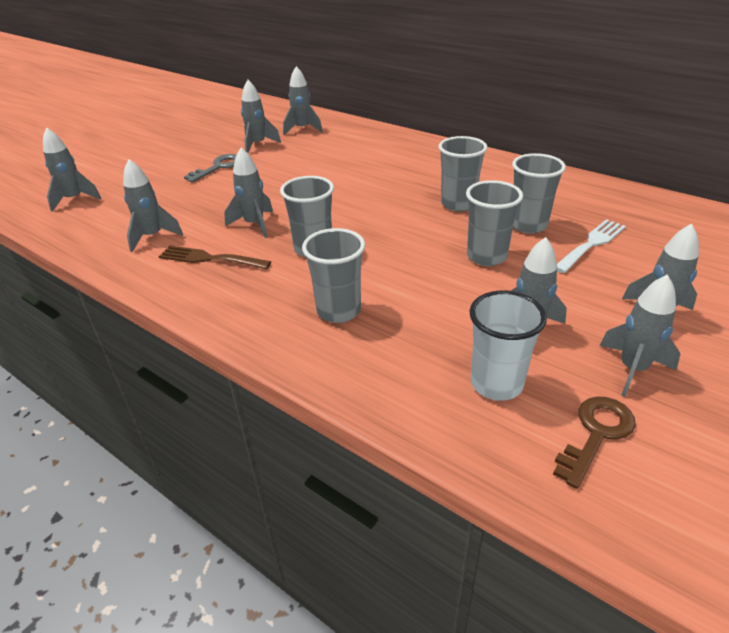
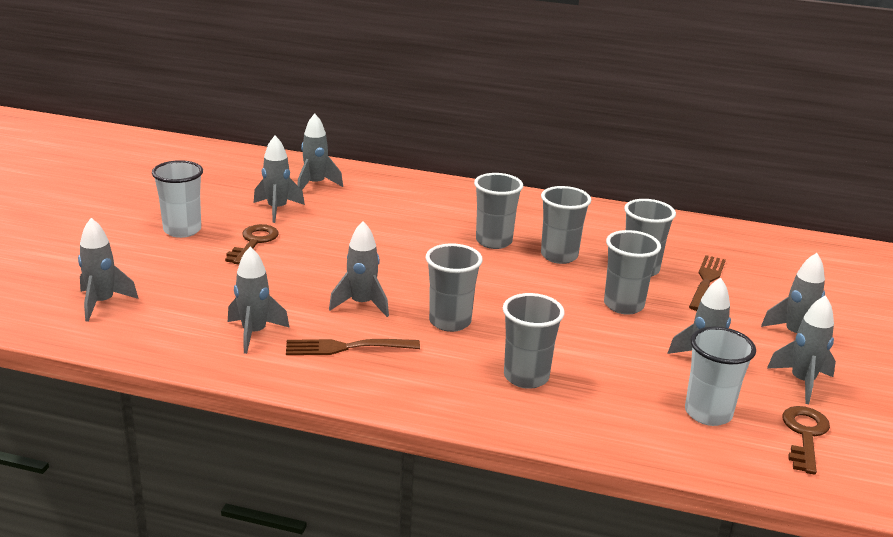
camera: 25 degrees left, 10 degrees down
(178, 153) = (182, 230): none -> white cup
(218, 167) = (254, 242): grey key -> brown key
(408, 185) = (494, 241): none -> grey cup
(591, 244) = (706, 281): white fork -> brown fork

